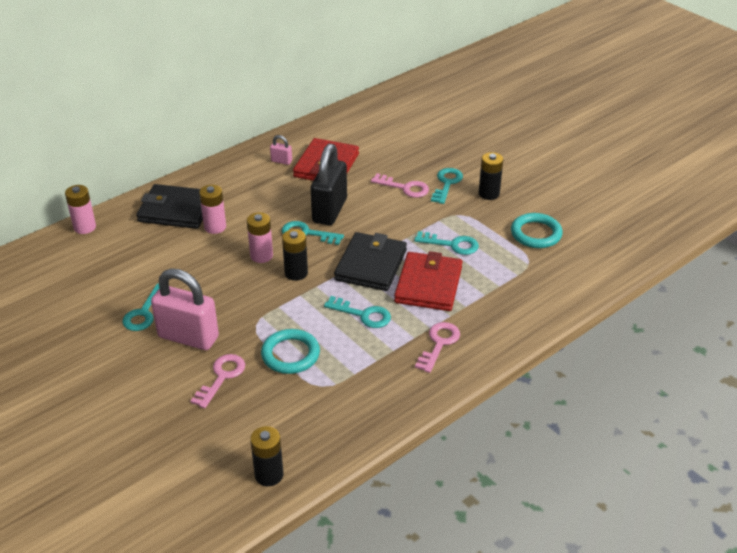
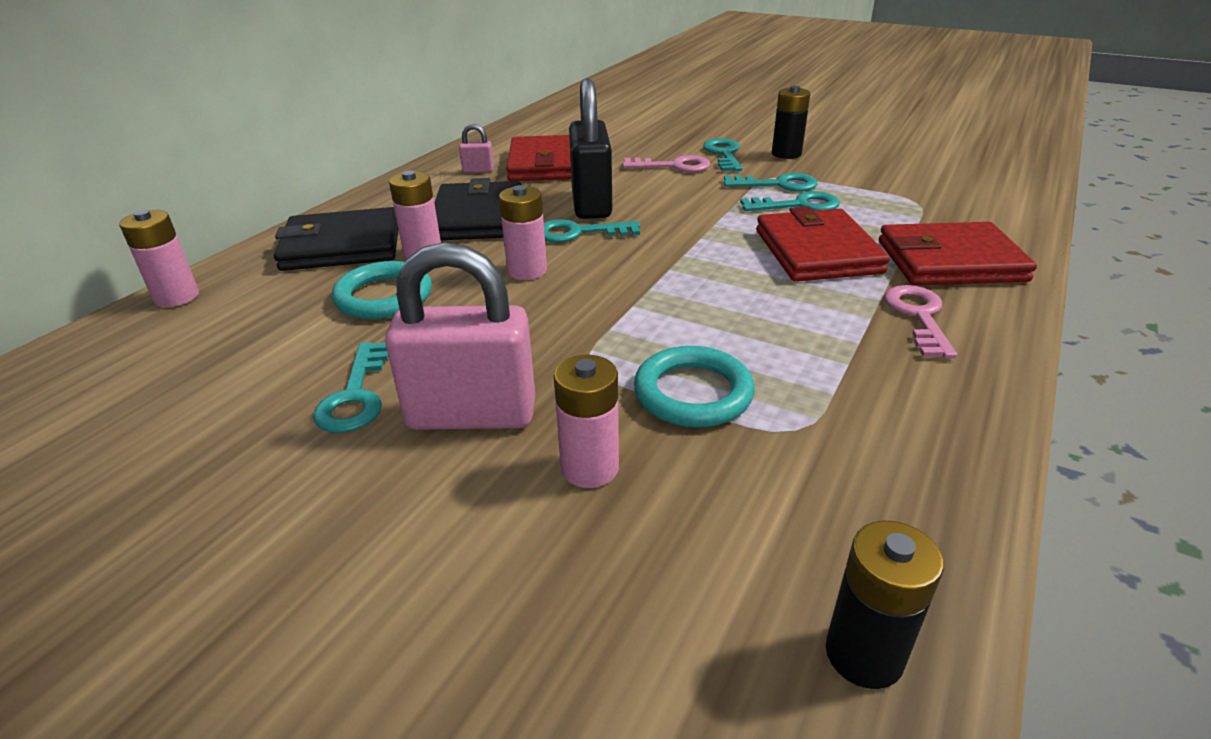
camera: 20 degrees left, 5 degrees down
(222, 377) = (589, 468): pink key -> pink battery
(296, 273) = (602, 280): black battery -> none
(363, 314) = (760, 307): turquoise key -> turquoise key (778, 184)
(371, 265) = (710, 247): black wallet -> black wallet (478, 217)
(497, 312) = (950, 261): none -> red wallet
(536, 234) = (889, 176): turquoise ring -> turquoise ring (384, 296)

